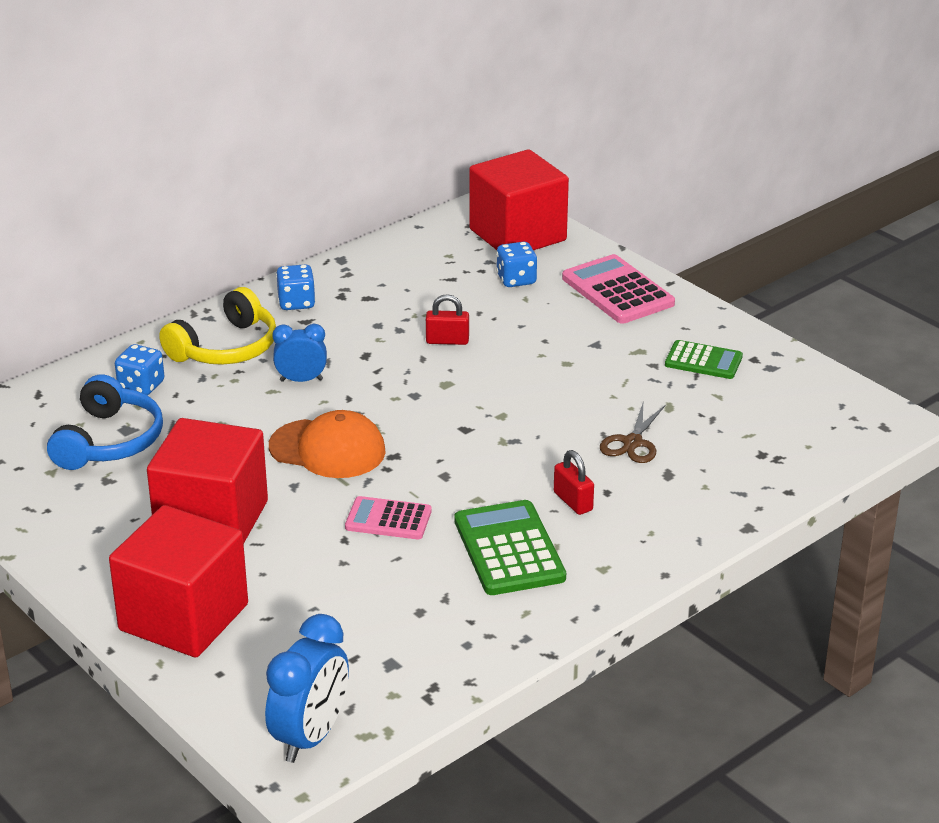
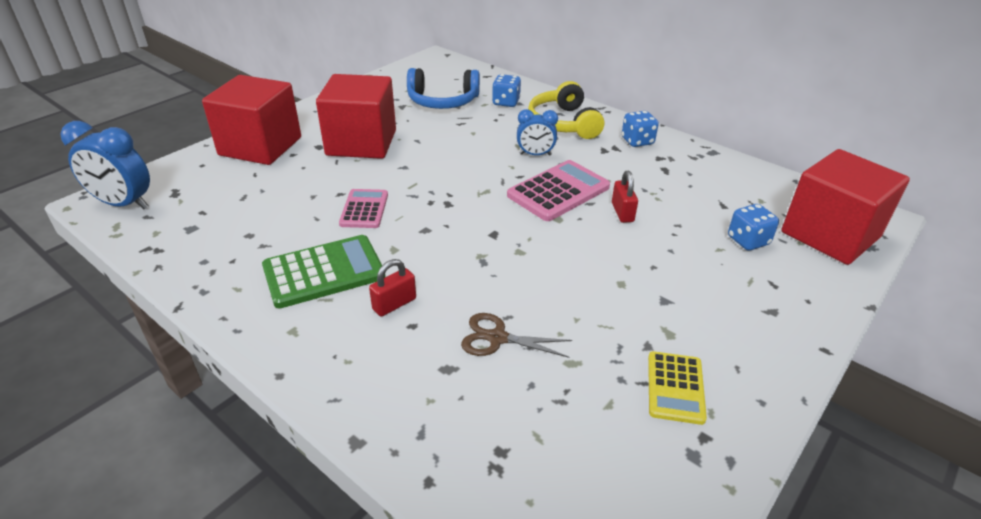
camera: 80 degrees right, 5 degrees up
(226, 348) = (563, 123): yellow headphones -> yellow headphones turned 45 degrees clockwise
(301, 380) = (535, 154): blue clock -> blue clock turned 105 degrees clockwise
(328, 449) = (450, 175): orange cap -> none
(617, 291) = (776, 309): pink calculator -> pink calculator (558, 191)
(703, 361) = (675, 387): green calculator -> yellow calculator

